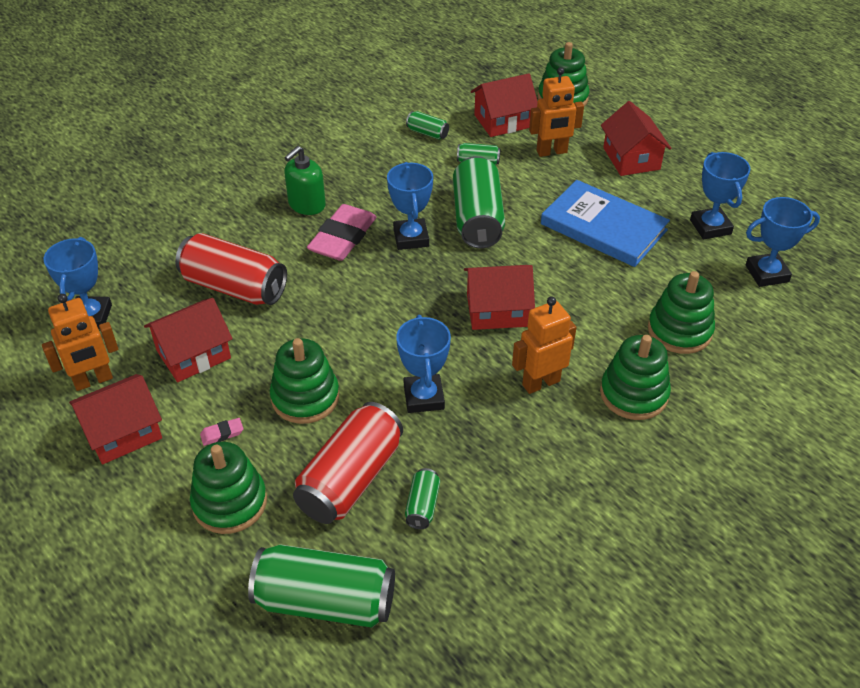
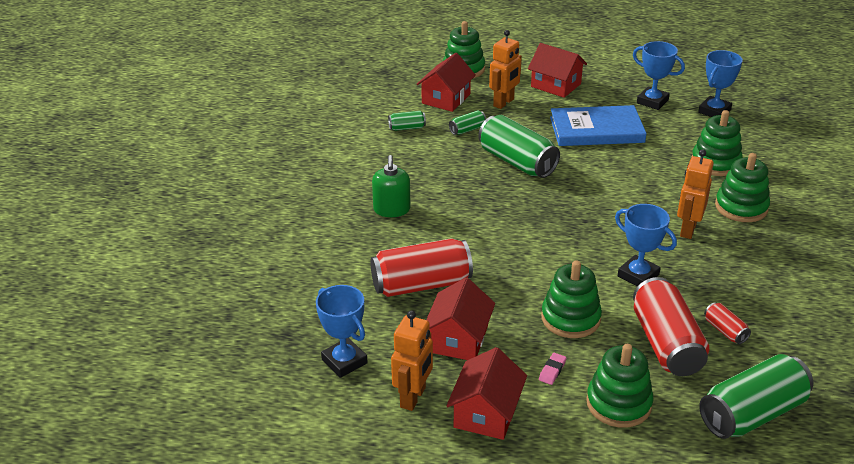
camera: 40 degrees left, 10 degrees down
(343, 238) = (448, 216): pink eraser -> none
(411, 238) = (493, 193): blue trophy -> none
(422, 506) = (725, 331): green can -> red can
(497, 310) = (606, 206): red house -> none

